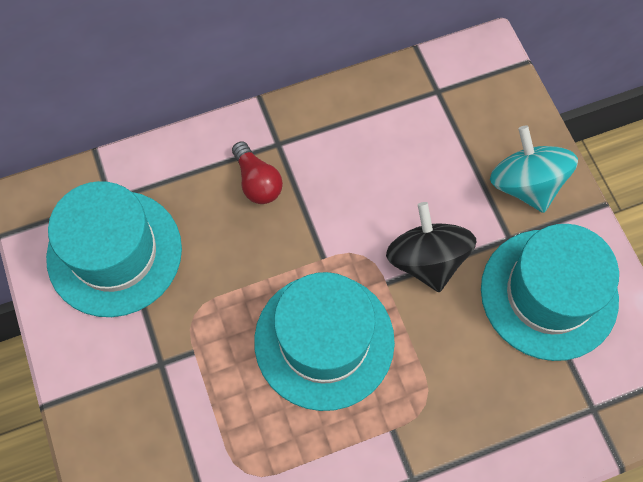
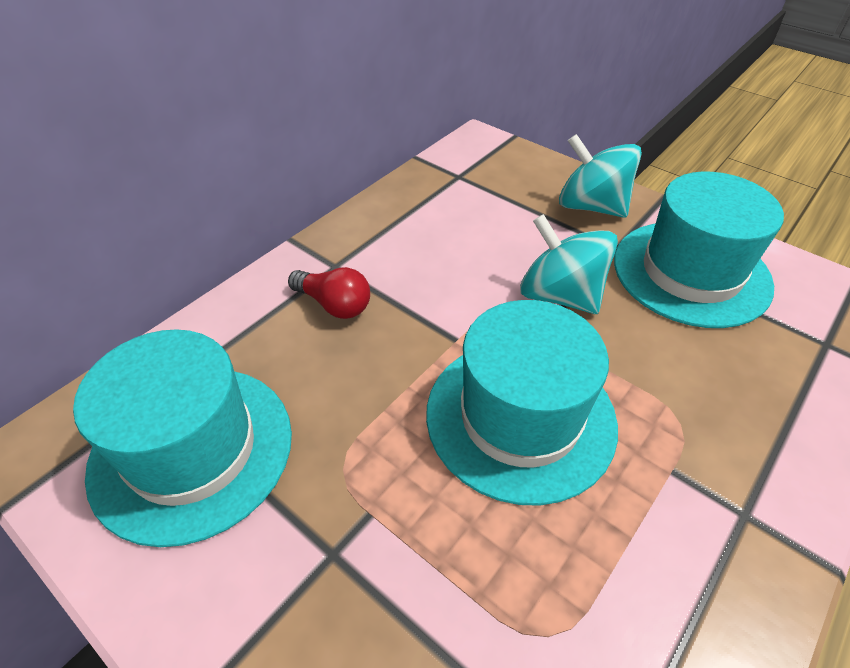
camera: 30 degrees left, 20 degrees down
(426, 260) = (560, 295): black spinning top -> turquoise spinning top

